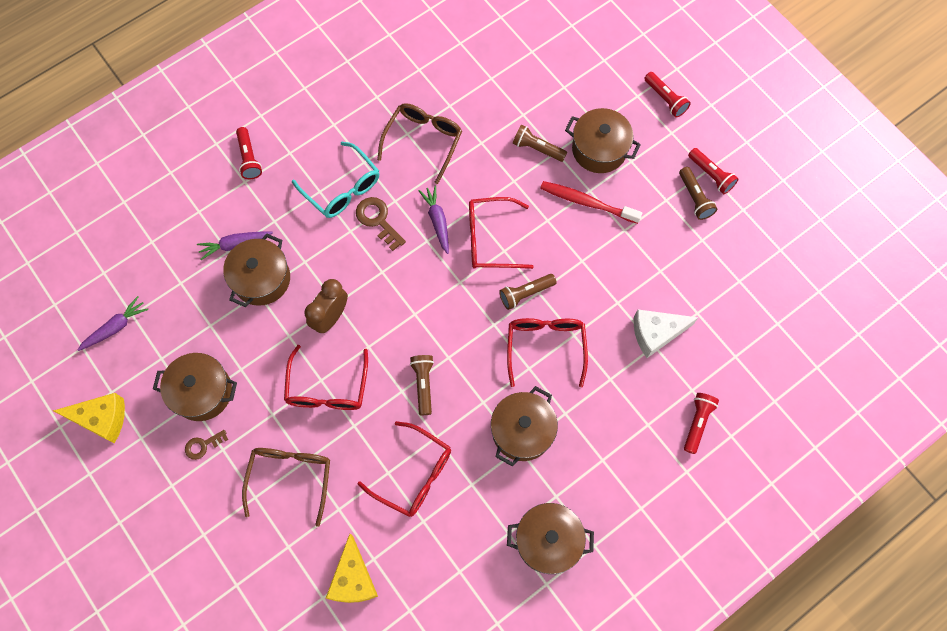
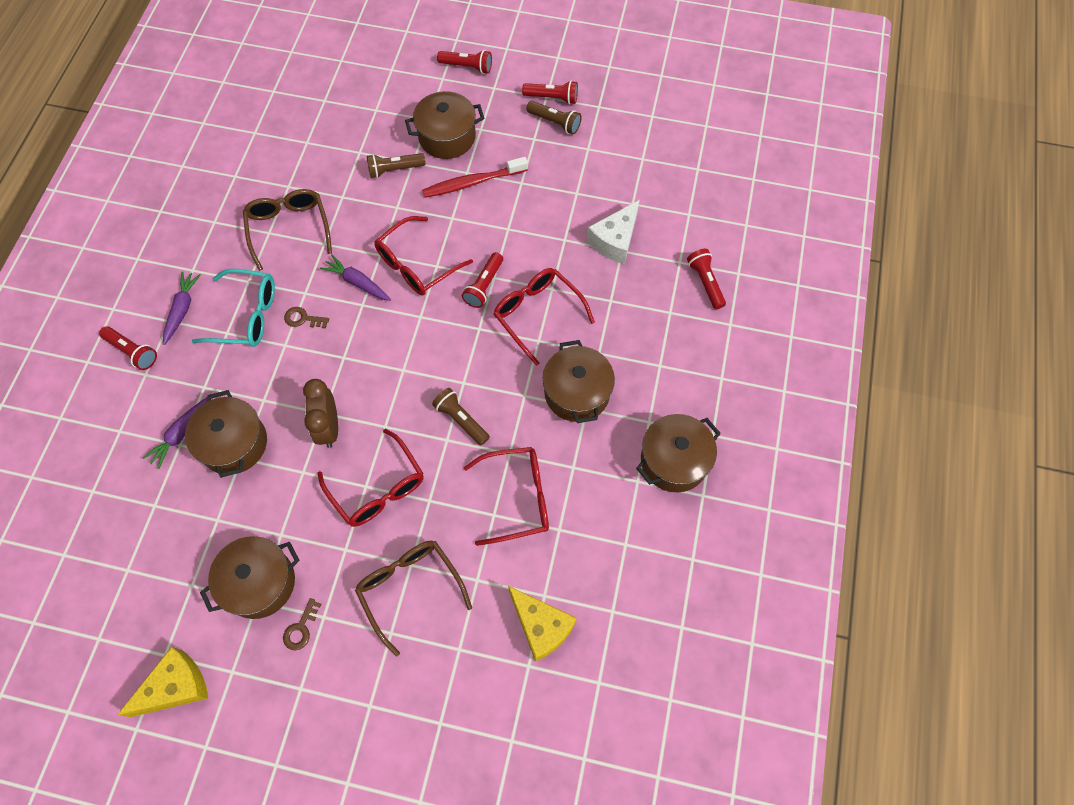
camera: 40 degrees left, 5 degrees down
(115, 327) = (119, 594): purple carrot -> purple carrot (182, 309)
(378, 220) = (303, 319): brown key -> brown key, size x0.64
(525, 293) = (484, 286): brown flashlight -> red flashlight

